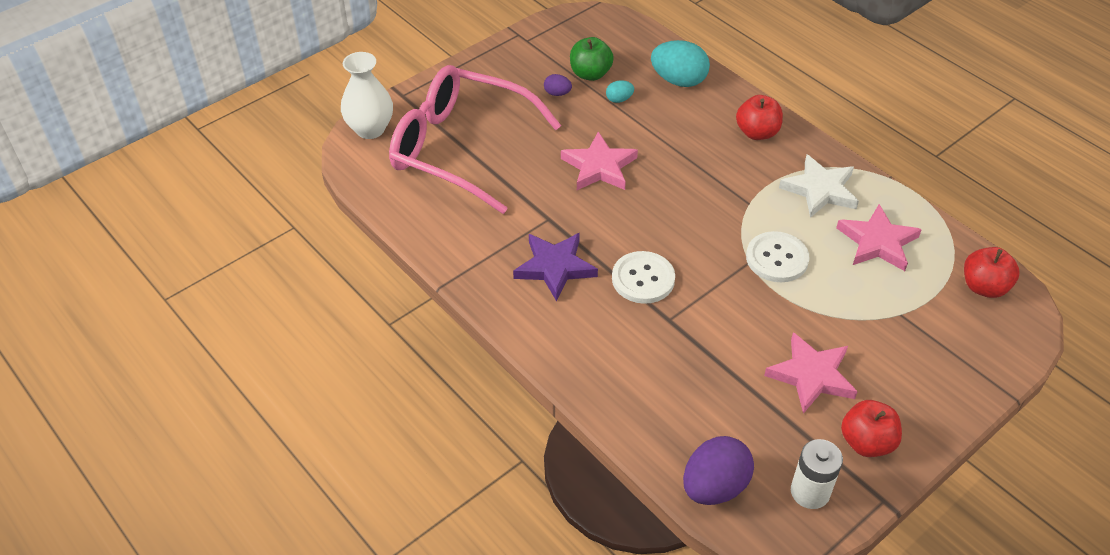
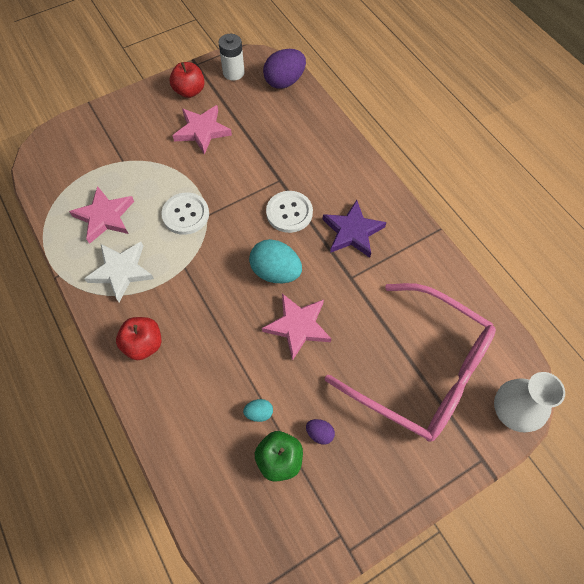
camera: 170 degrees left, 15 degrees up
(678, 81) = (190, 431): turquoise egg -> turquoise egg (275, 272)
(984, 287) = (54, 171): red apple -> none

